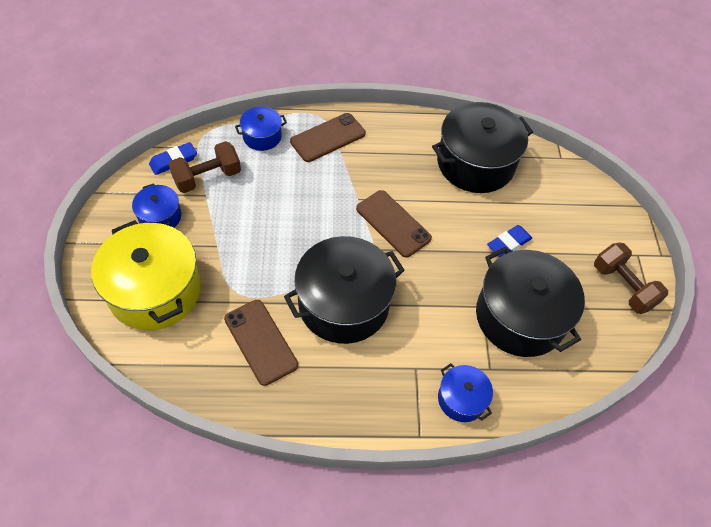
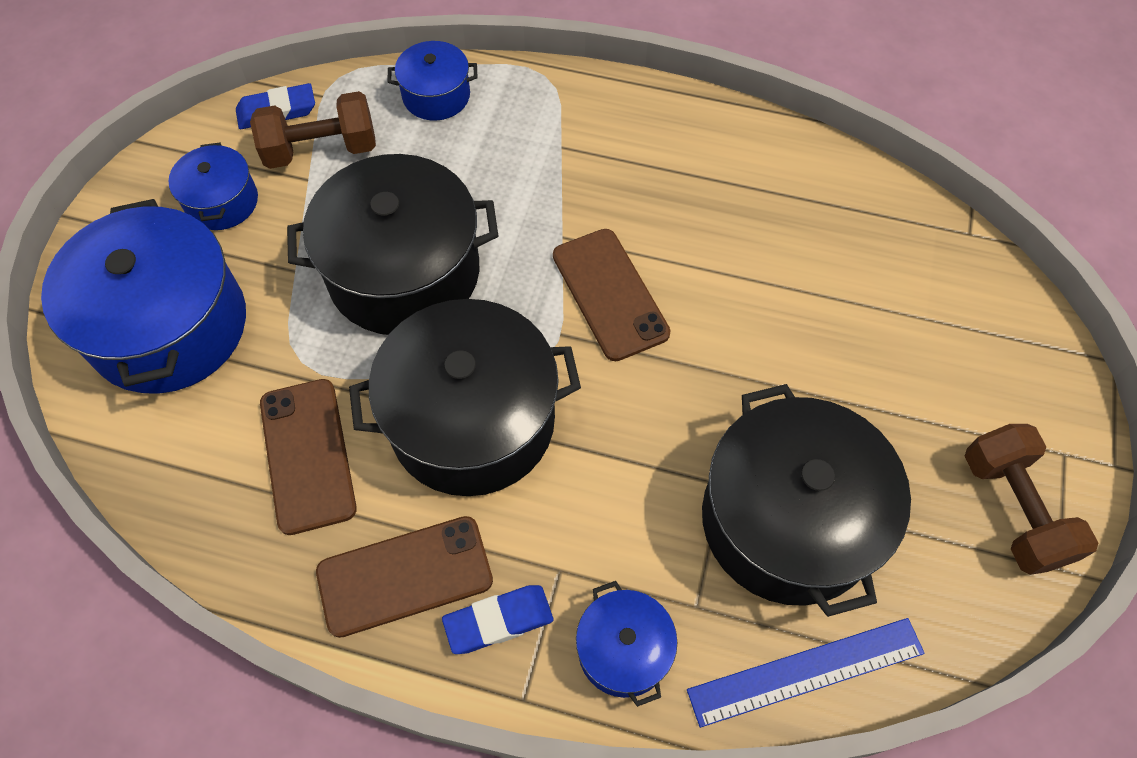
camera: 20 degrees right, 5 degrees up
(155, 291) = (169, 326): yellow pot -> blue pot
(328, 138) = (548, 118): brown phone -> brown phone (405, 576)
(475, 163) = (799, 213): black pot -> black pot (404, 272)
(508, 243) = (812, 376): blue eraser -> blue eraser (498, 621)
(552, 386) = (806, 671): none -> blue ruler

